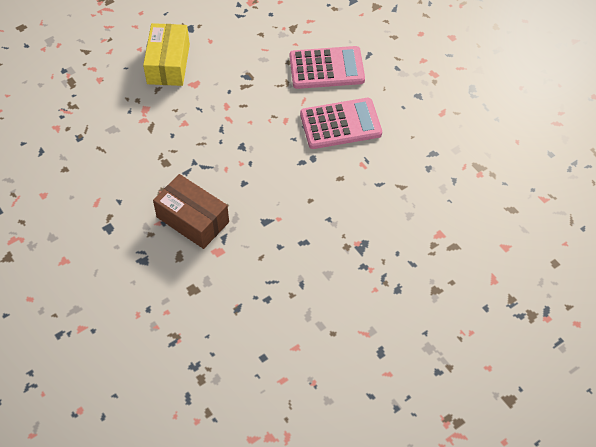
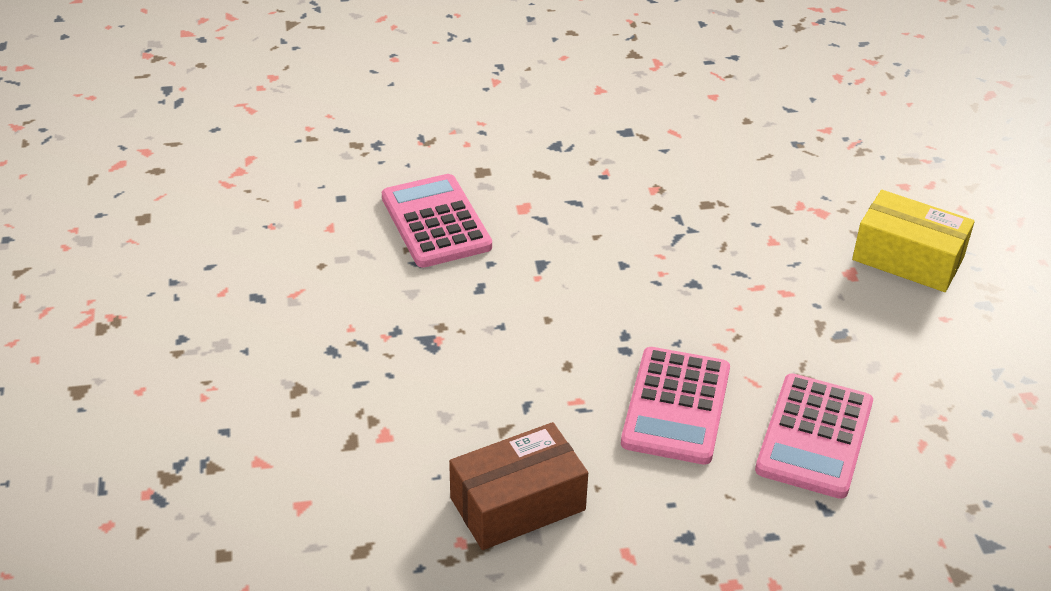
camera: 115 degrees right, 15 degrees down
(192, 219) = (590, 200): brown box -> brown box (517, 504)
(258, 291) = (436, 222): none -> pink calculator

